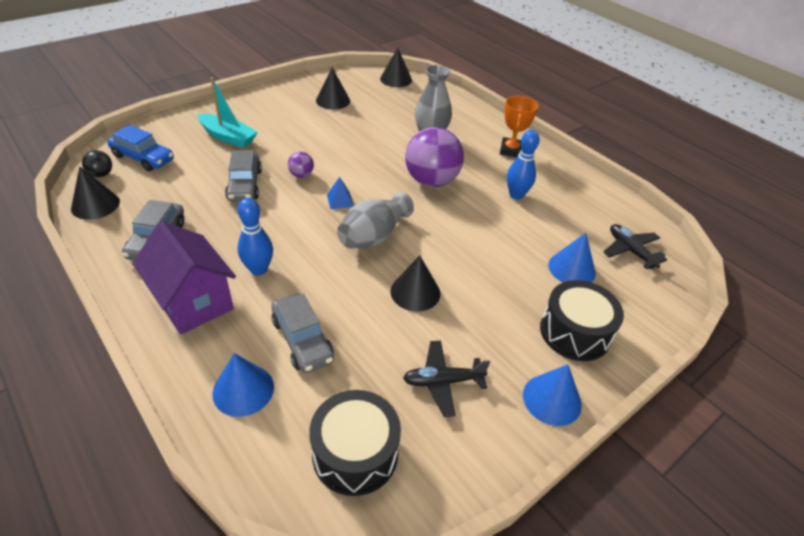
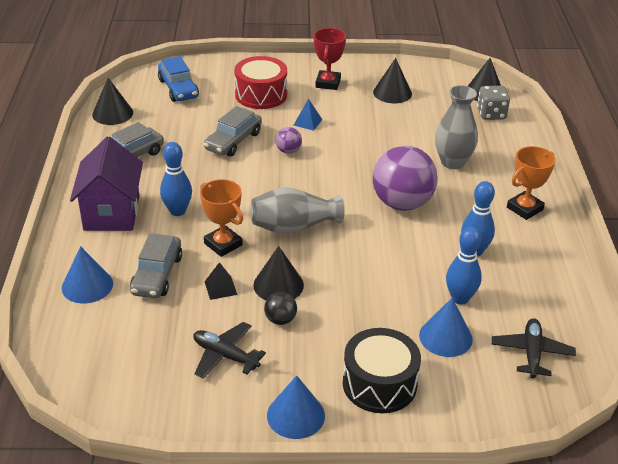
camera: 40 degrees right, 5 degrees down
(101, 174) = (137, 91): black ball -> black ball (280, 320)
(228, 137) = (261, 95): turquoise boat -> red drum
(275, 109) = (328, 83): none -> red trophy
(332, 280) = (223, 244): none -> orange trophy
(340, 200) = (298, 186): blue pyramid -> blue pyramid (307, 122)
(355, 453) = (116, 363): black drum -> none
(372, 321) = (220, 288): none -> black pyramid
(417, 93) = (491, 114): none -> grey dice
(547, 234) = (460, 298): none -> blue bowling pin

